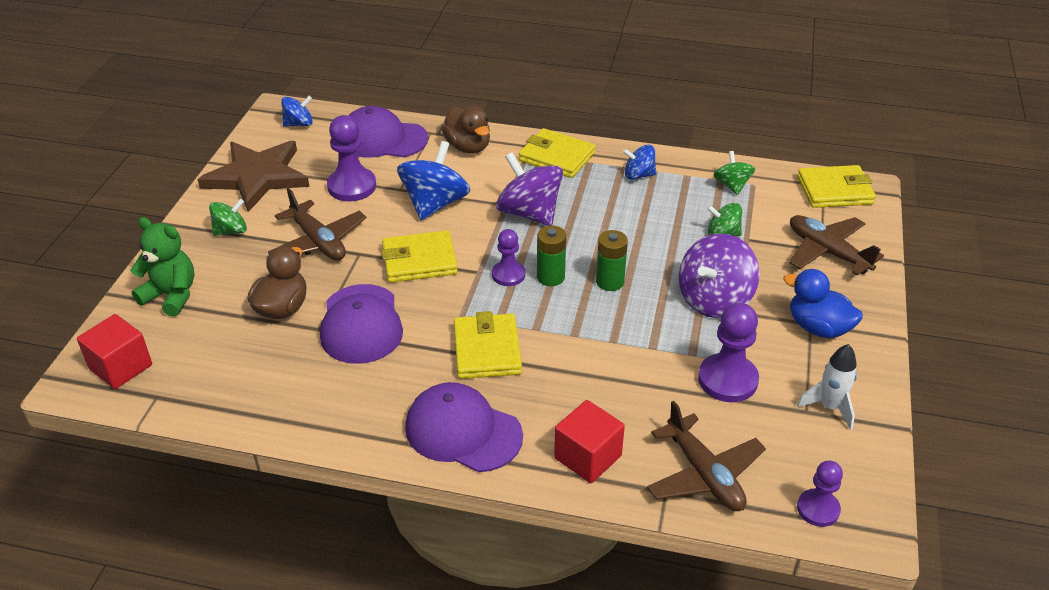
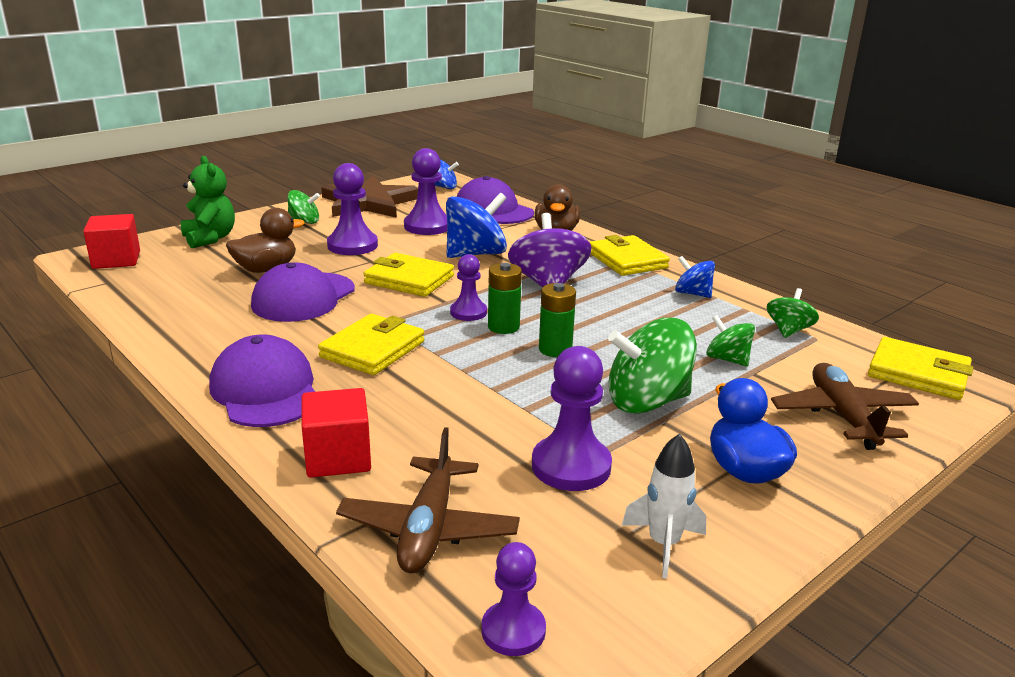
camera: 35 degrees right, 15 degrees down
(318, 242) = (352, 245): brown plane -> purple pawn
(714, 300) = (647, 401): purple spinning top -> green spinning top

